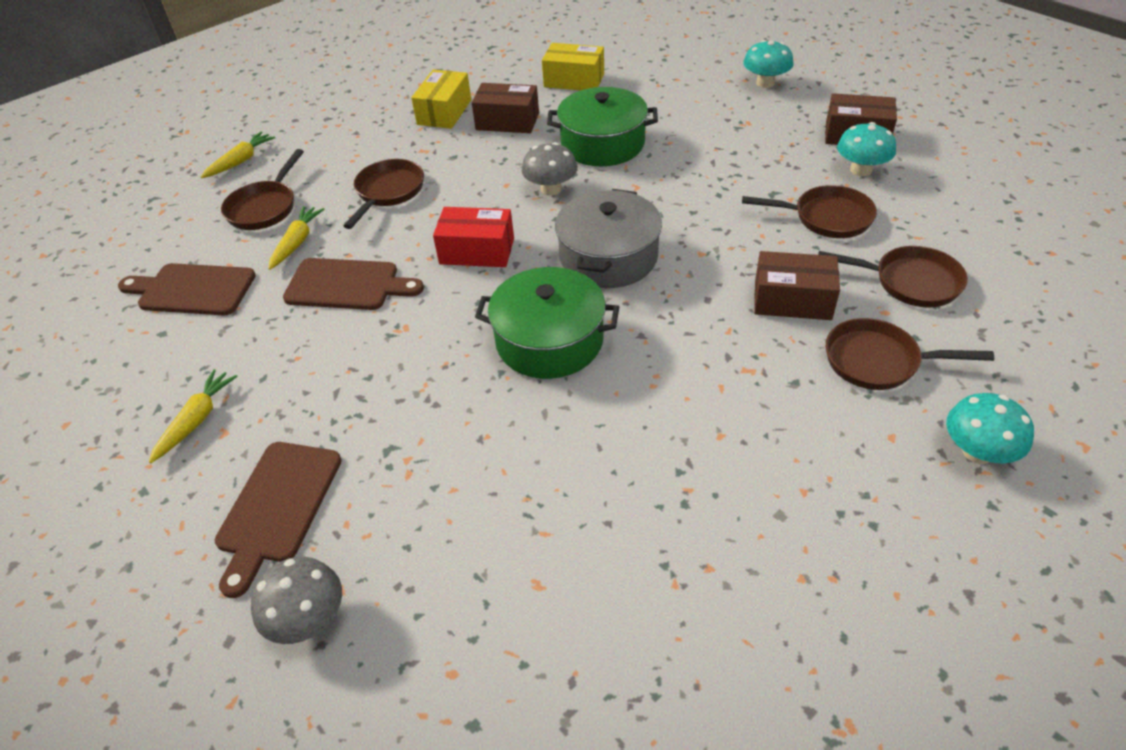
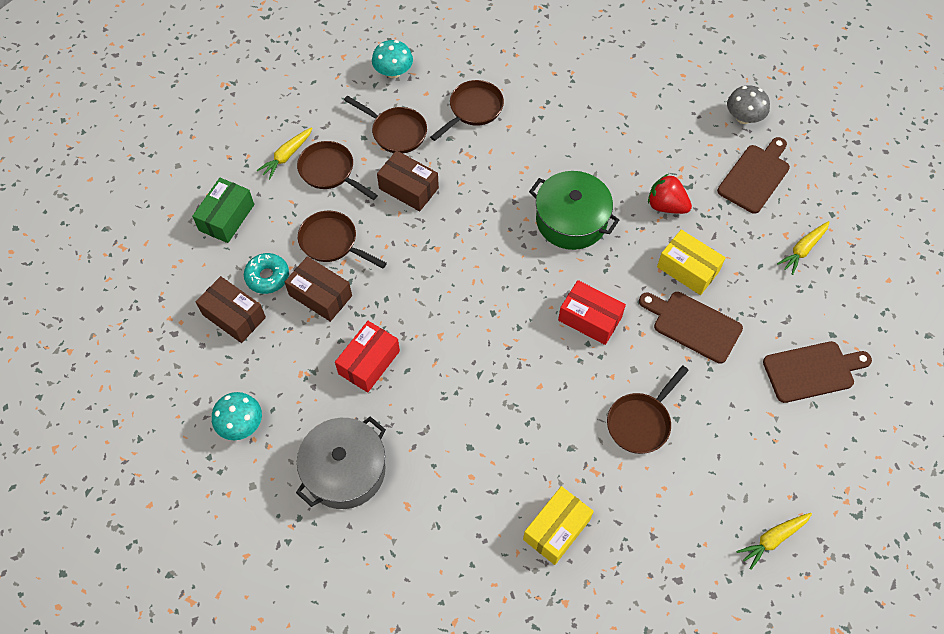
camera: 160 degrees left, 15 degrees up
(192, 290) = (812, 371): brown cutting board -> brown cutting board turned 45 degrees counterclockwise
(264, 208) = (752, 451): brown pan -> brown pan (473, 110)
(297, 242) = (727, 390): yellow carrot -> yellow carrot (287, 156)
(418, 407) = (666, 205): none -> red strawberry
(507, 121) = (502, 481): brown box -> brown box (320, 295)
(551, 189) = (506, 363): grey mushroom -> none
(574, 80) = (407, 523): yellow box -> yellow box (688, 269)
(602, 144) = (436, 403): green pot -> none
(608, 257) = (500, 272): grey pot -> grey pot (344, 470)
(691, 148) = (369, 362): none -> red box
(860, 170) = (267, 277): turquoise mushroom -> turquoise donut
(969, 198) = (226, 217): none -> green box

